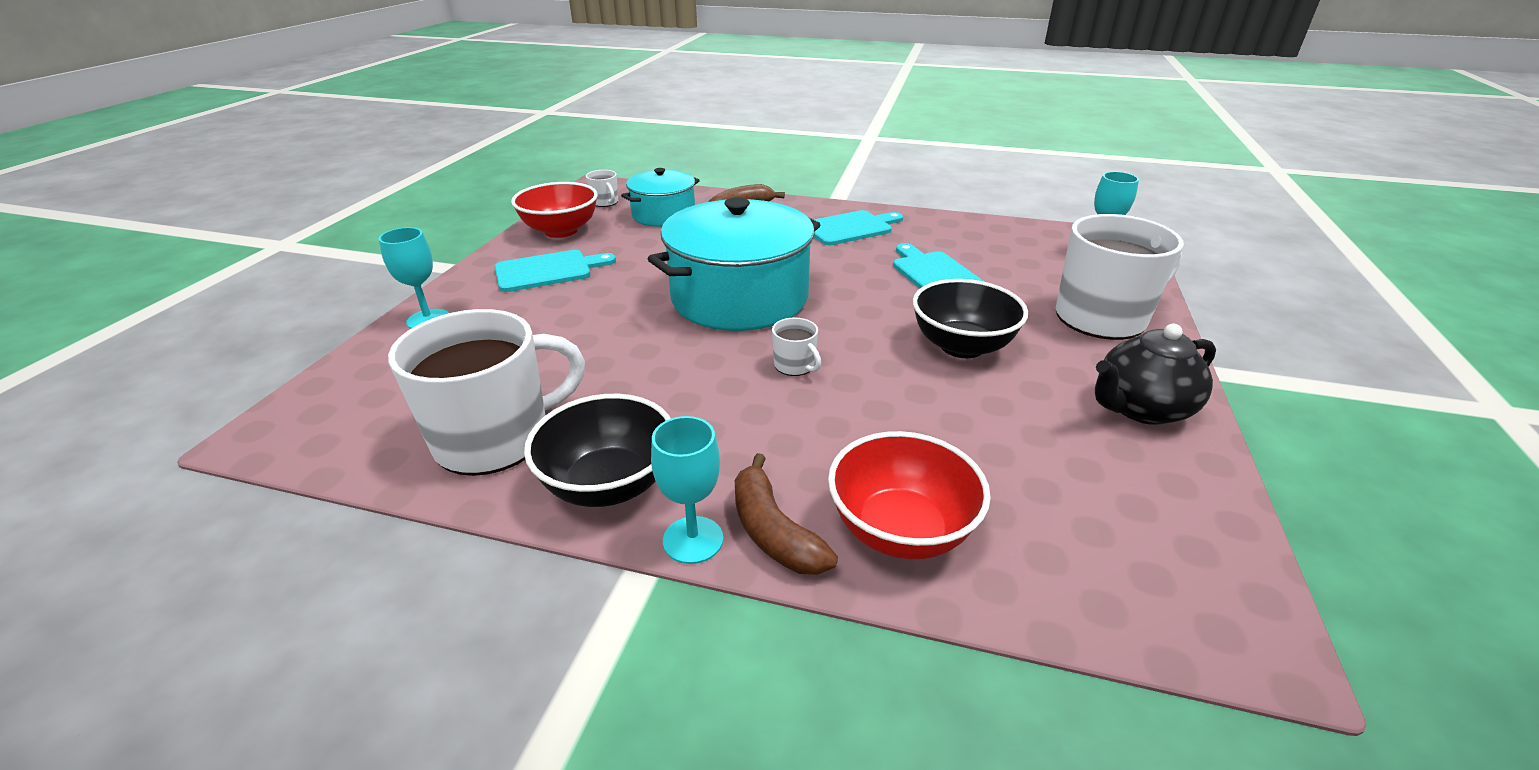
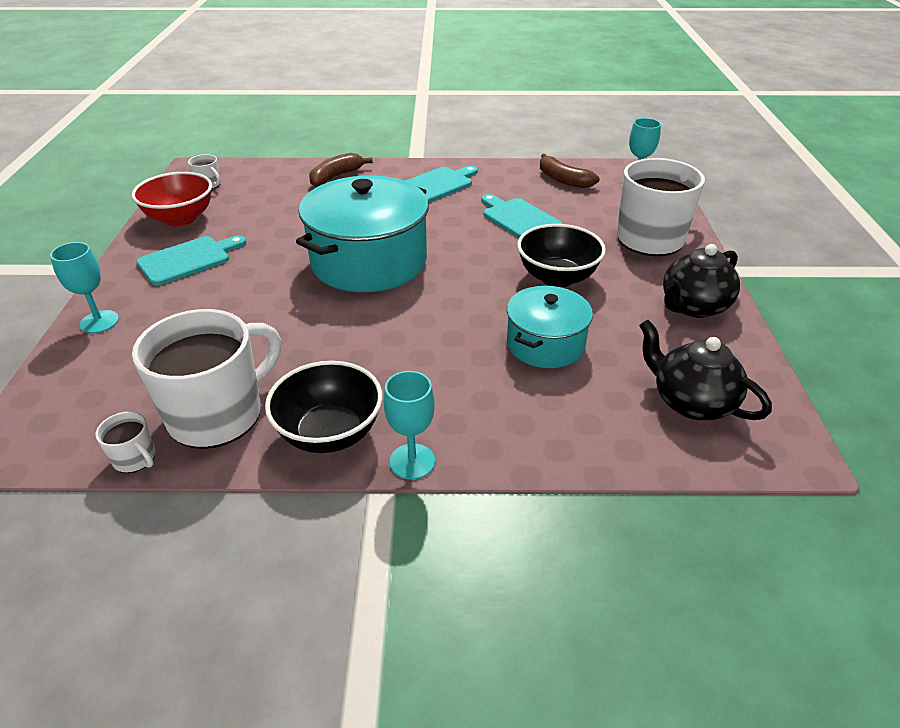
camera: 15 degrees left, 5 degrees up
(663, 215) = (269, 191): turquoise pot -> turquoise pot (545, 344)
(774, 531) = (468, 444): brown banana -> brown banana (563, 180)
(795, 366) = (436, 313): white mug -> white mug (135, 458)
(900, 530) = (556, 425): red bowl -> none
(1106, 535) = (691, 402): none -> black teapot

